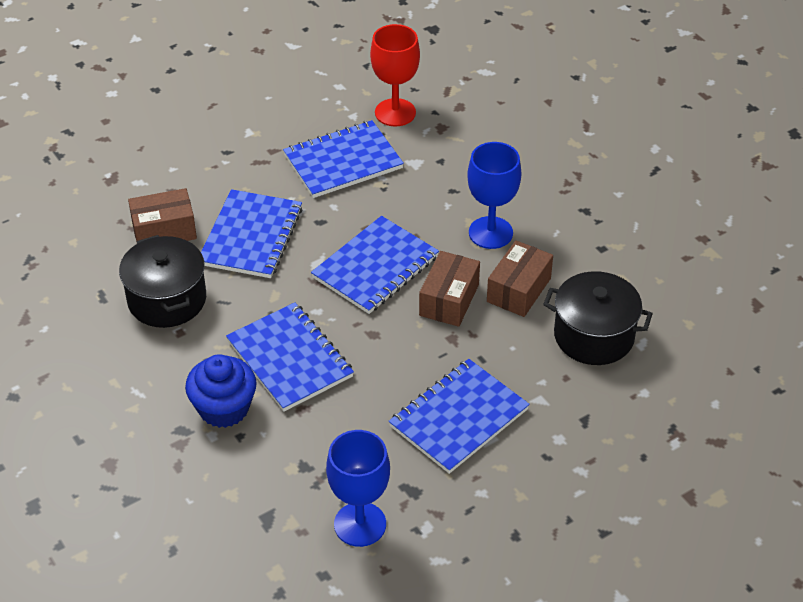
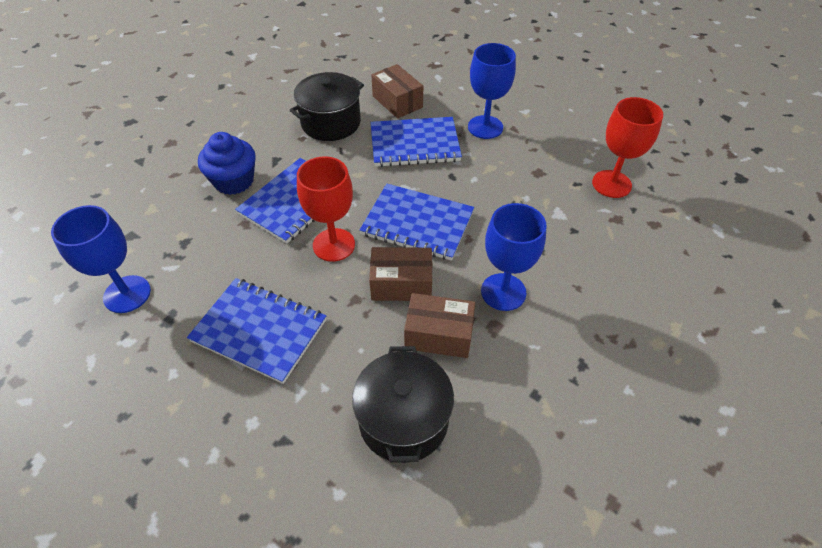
camera: 70 degrees right, 5 degrees up
(257, 172) = (485, 127): none -> blue goblet
(343, 162) = (528, 169): blue notebook -> none
(372, 339) = (334, 245): none -> red goblet

